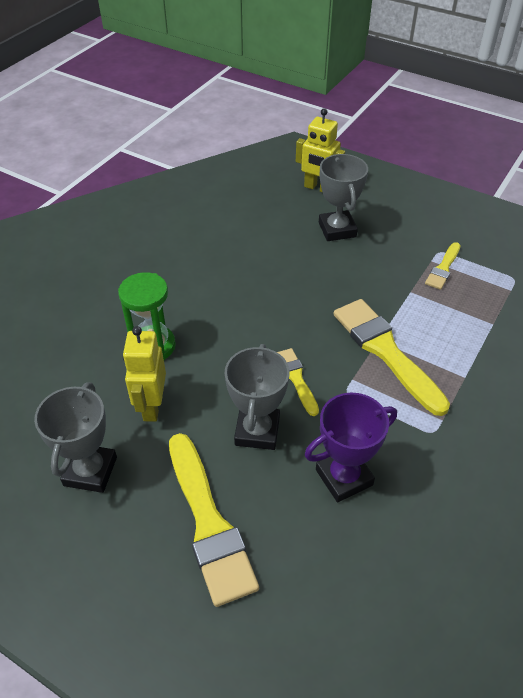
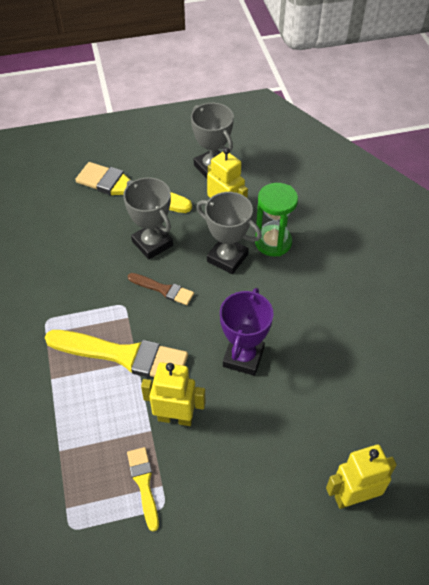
camera: 135 degrees right, 5 degrees up
(296, 379) = (163, 289): yellow brush -> brown brush
(337, 229) = (275, 452): grey trophy -> grey trophy (227, 258)
(344, 477) = (79, 256): purple trophy -> purple trophy (243, 357)
(385, 286) = (175, 417): none -> yellow robot

